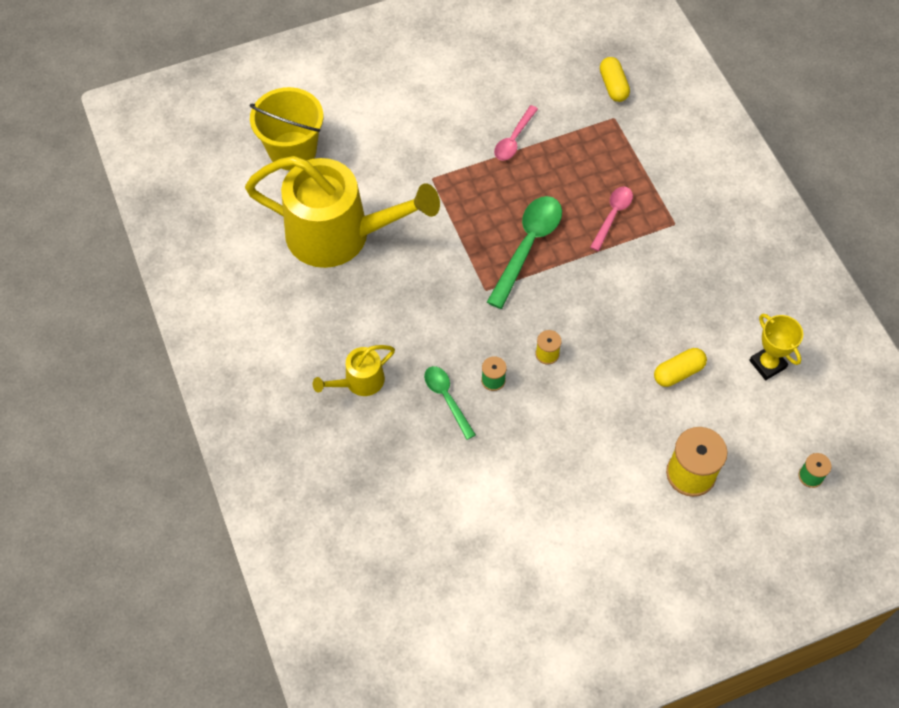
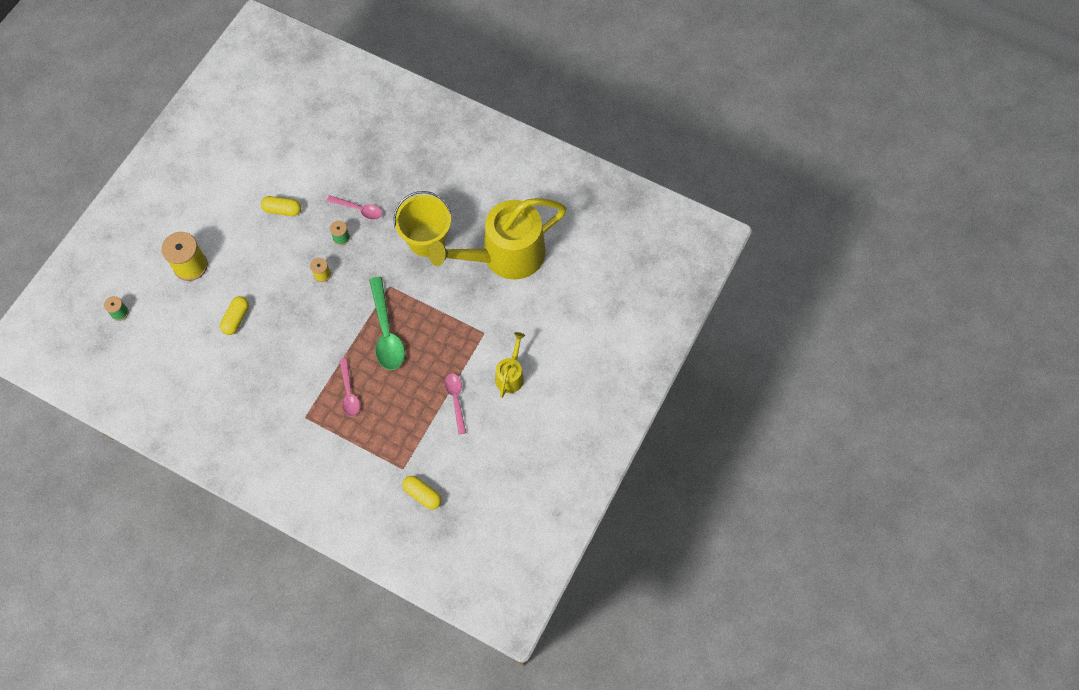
camera: 140 degrees right, 5 degrees up
(292, 151) = (585, 286): yellow bucket -> yellow bucket (426, 240)
(359, 382) = (415, 184): yellow watering can -> yellow watering can (510, 375)
(446, 398) = (359, 209): green spoon -> pink spoon
(534, 464) = (282, 210): none -> yellow capsule
(767, 364) = (185, 363): yellow trophy -> none

